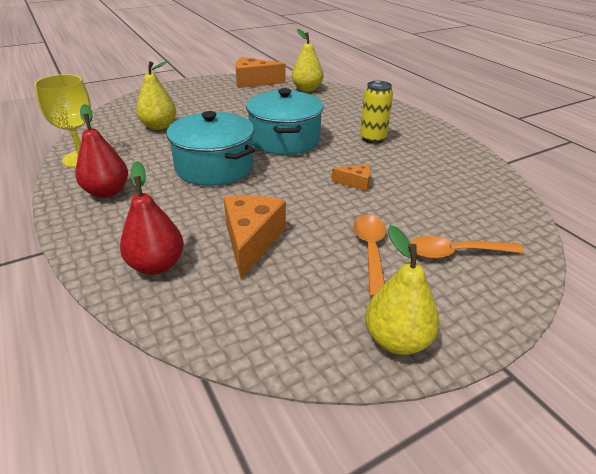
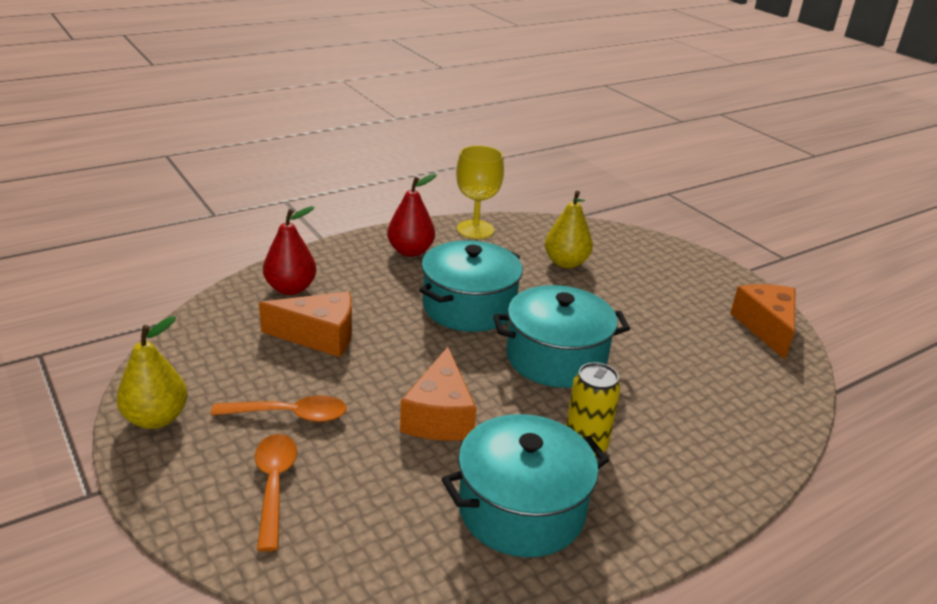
camera: 85 degrees right, 5 degrees down
(307, 89) = (768, 383): yellow pear -> none
(355, 183) = (439, 416): orange cheese -> orange cheese, size x1.93
(433, 160) = (521, 509): none -> turquoise pot

